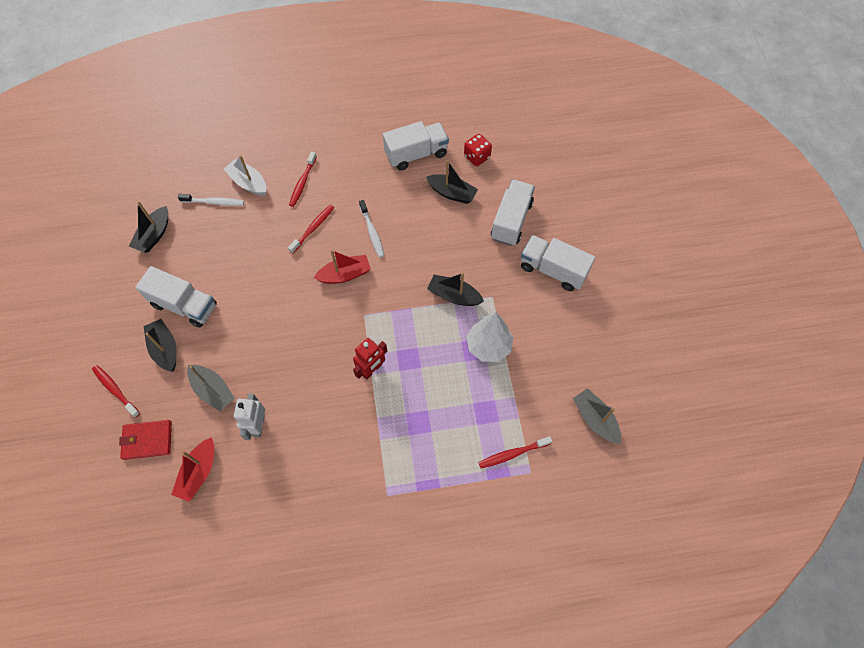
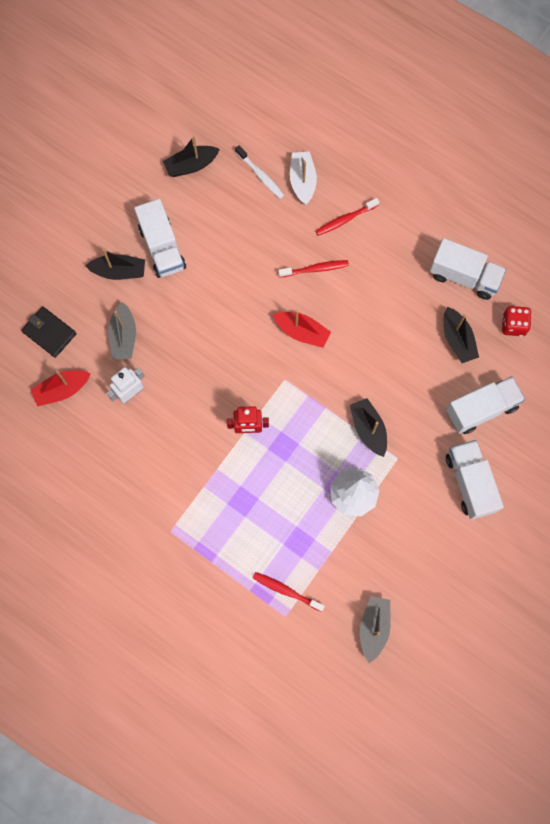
camera: 45 degrees right, 10 degrees up
(116, 390) = (59, 273): red toothbrush -> none
(147, 440) = (49, 333): red wallet -> black wallet
(165, 349) = (119, 271): black boat -> black boat turned 75 degrees clockwise
(372, 232) = (358, 314): white toothbrush -> none

